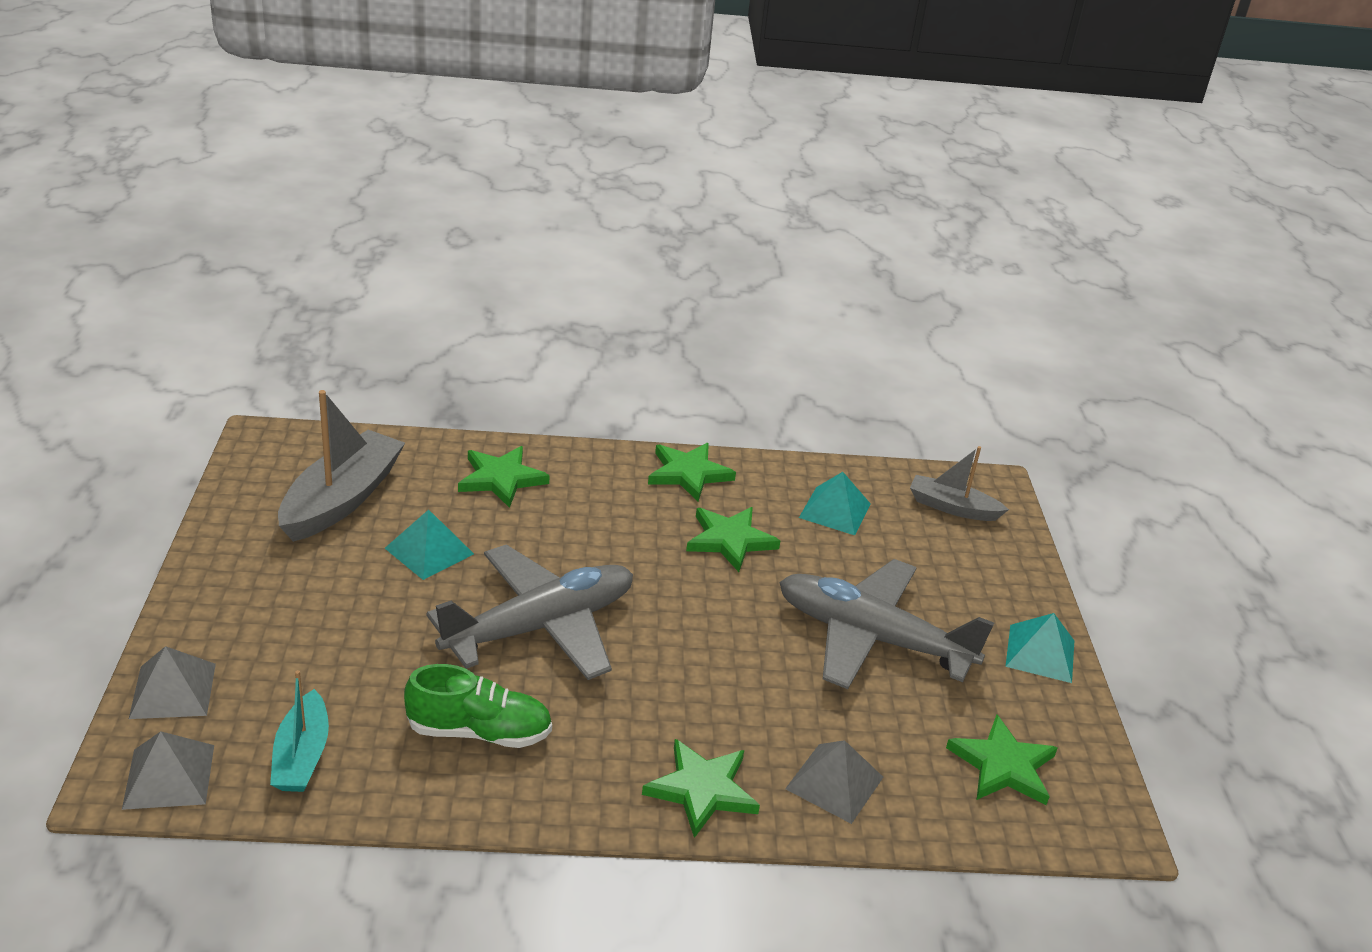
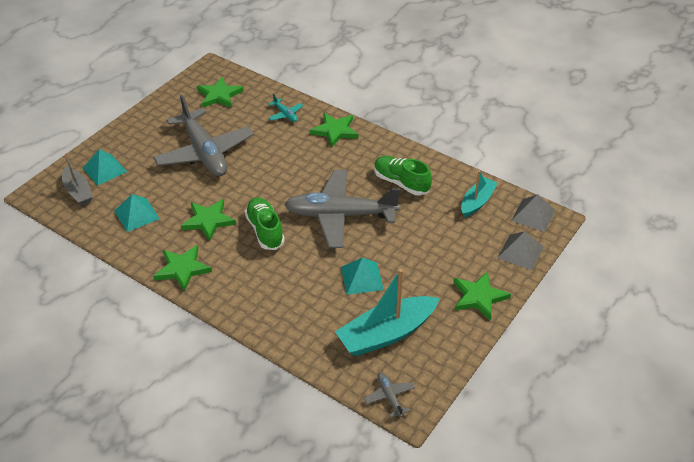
camera: 140 degrees left, 10 degrees up
(294, 442) = (389, 397): none -> grey plane
(342, 499) = (386, 334): grey boat -> turquoise boat
(501, 479) = (287, 310): green star -> green star (479, 297)
(634, 559) = (265, 230): none -> green shoe
(834, 783) = (285, 114): grey pyramid -> turquoise plane
(1040, 653) = (146, 120): turquoise pyramid -> turquoise pyramid (104, 169)

